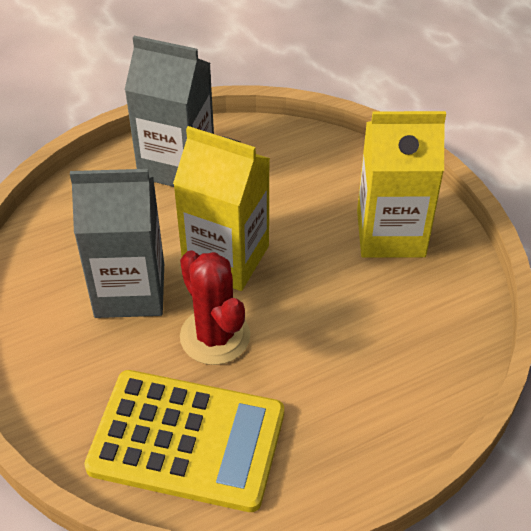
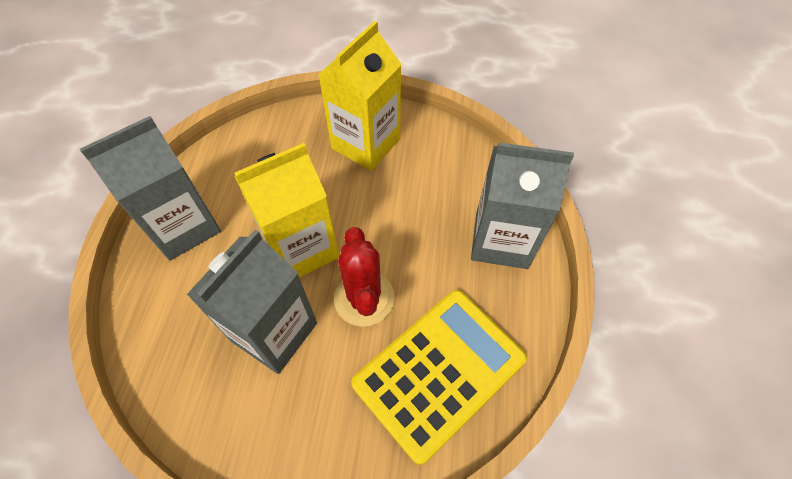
camera: 55 degrees left, 10 degrees up
(215, 336) = (364, 298): red cactus -> red cactus turned 75 degrees clockwise
(381, 417) = (501, 240): none -> grey carton

